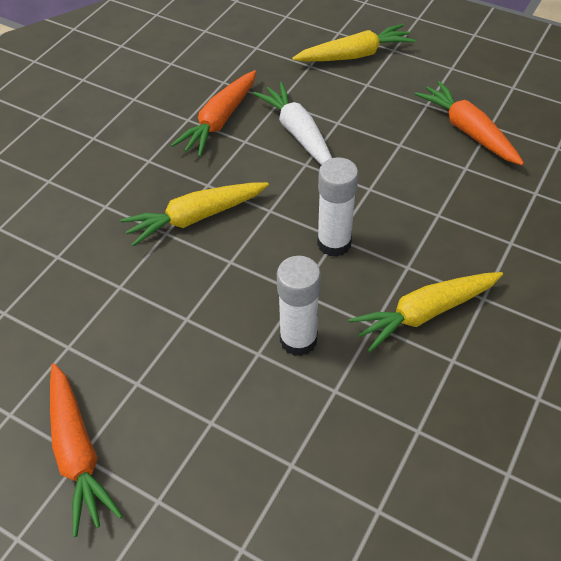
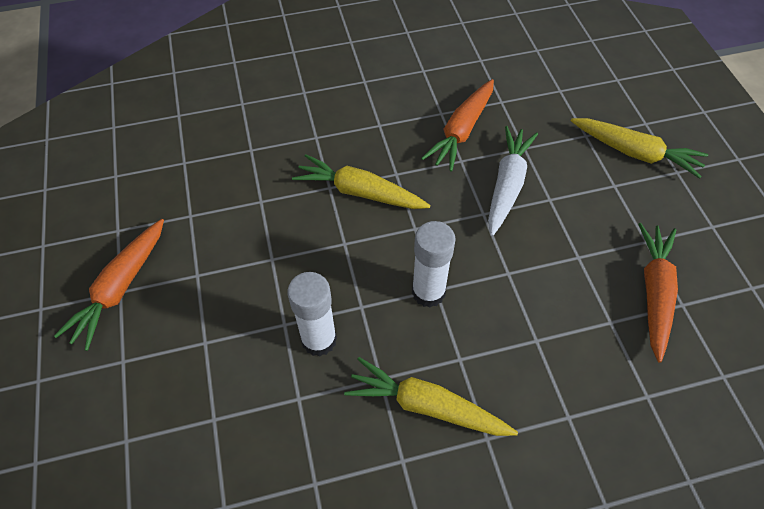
camera: 45 degrees right, 5 degrees up
(220, 121) = (461, 131): orange carrot -> orange carrot turned 45 degrees counterclockwise

